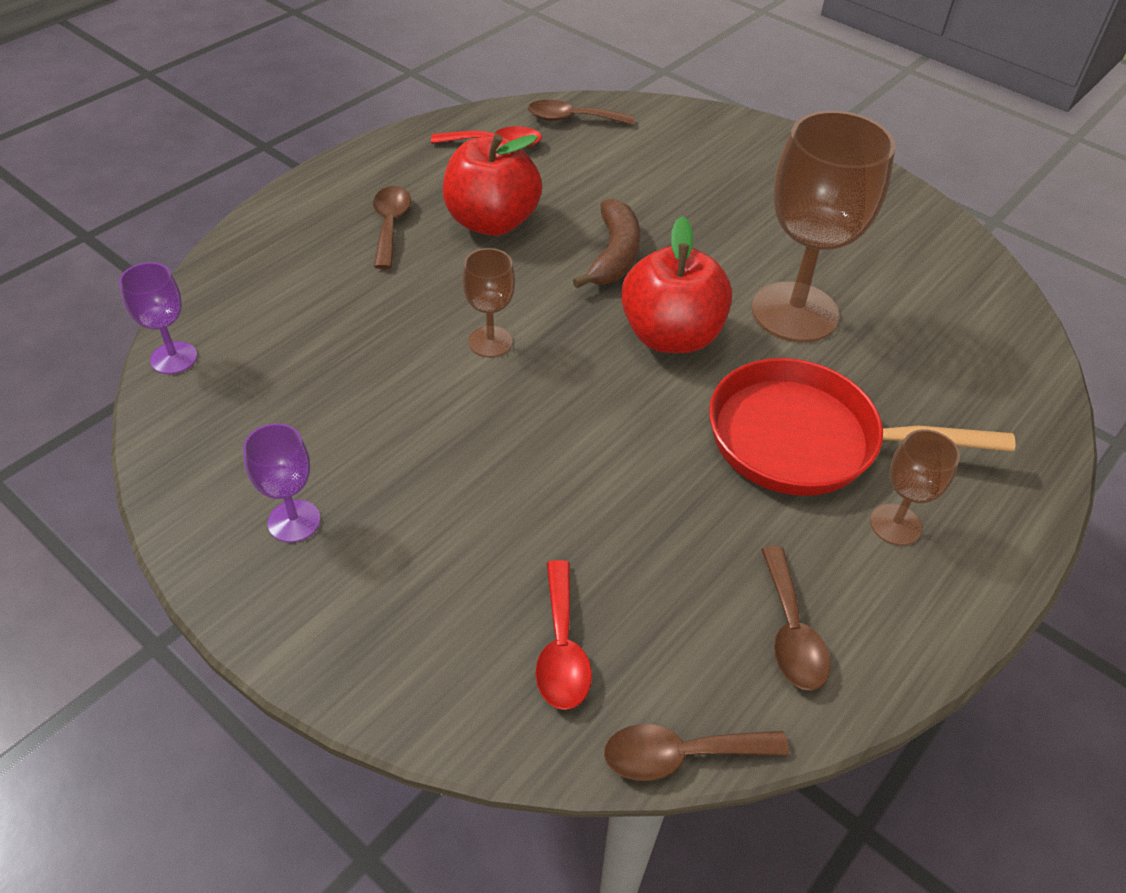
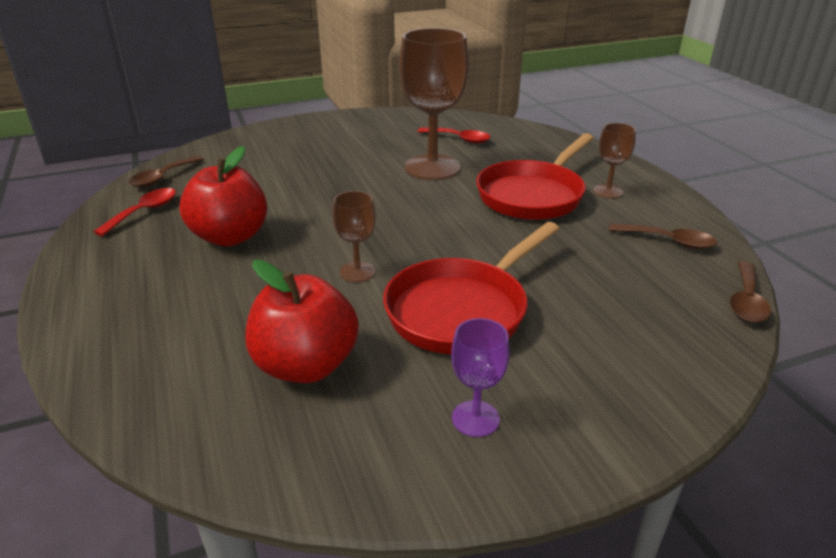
camera: 60 degrees left, 15 degrees down
(174, 358) = (202, 455): purple goblet -> none
(390, 225) = (174, 281): brown spoon -> none
(470, 453) = (462, 310): none -> red pan
(561, 648) = (655, 320): red spoon -> red spoon (459, 139)
(614, 255) = (322, 203): brown banana -> none
(671, 336) = (416, 207): red apple -> red apple (306, 365)

